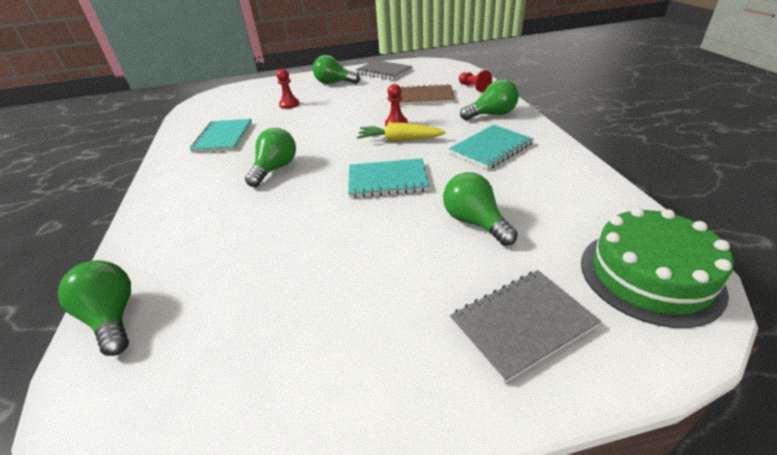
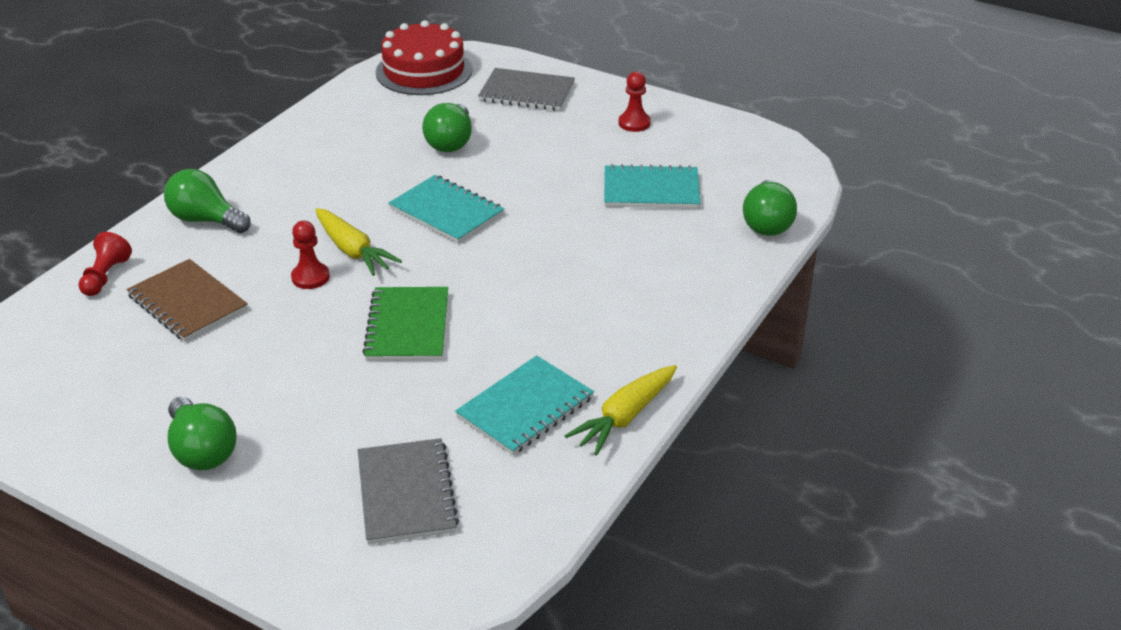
camera: 140 degrees left, 0 degrees up
(169, 155) = (624, 417): none -> yellow carrot
(275, 169) = (524, 296): green light bulb -> none
(289, 104) = (351, 432): red pawn -> red pawn (634, 123)
(318, 133) = (408, 326): none -> green notebook
(384, 71) = (85, 423): grey notebook -> grey notebook (406, 493)
(491, 148) = (306, 185): turquoise notebook -> turquoise notebook (651, 190)
(649, 275) = (424, 71): green cake -> red cake

